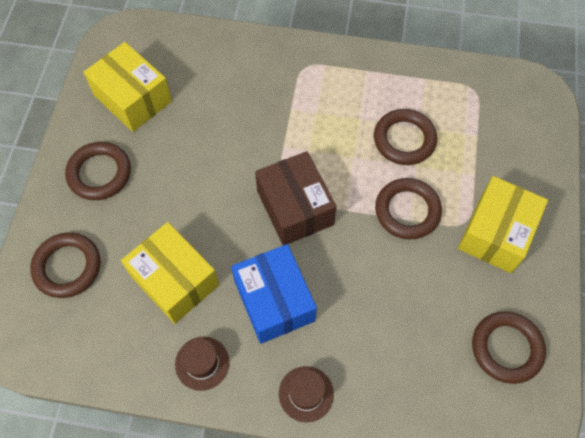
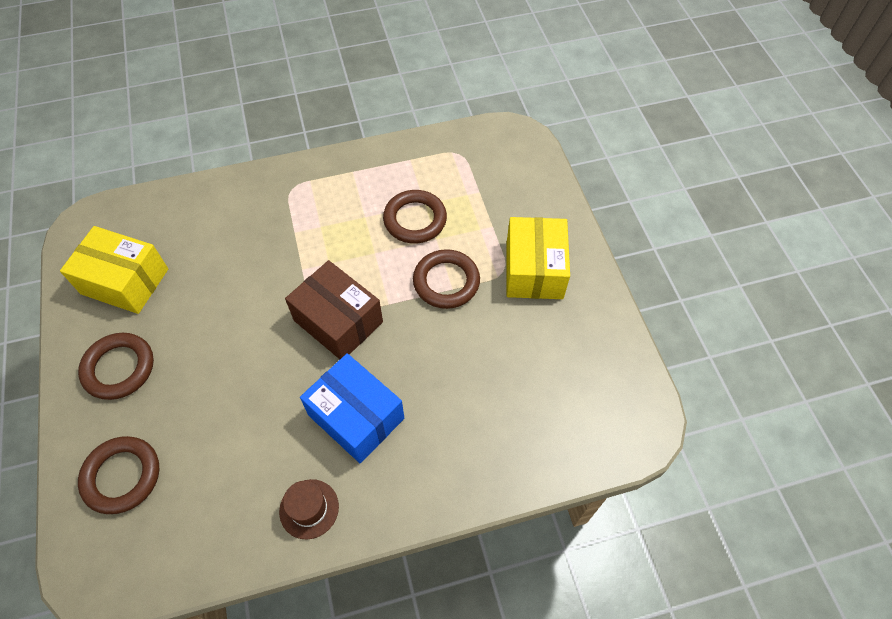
camera: 25 degrees left, 5 degrees down
(174, 280) = (245, 440): yellow box -> none
(306, 394) = (426, 490): brown hat -> none
(506, 348) = (589, 366): brown ring -> none

